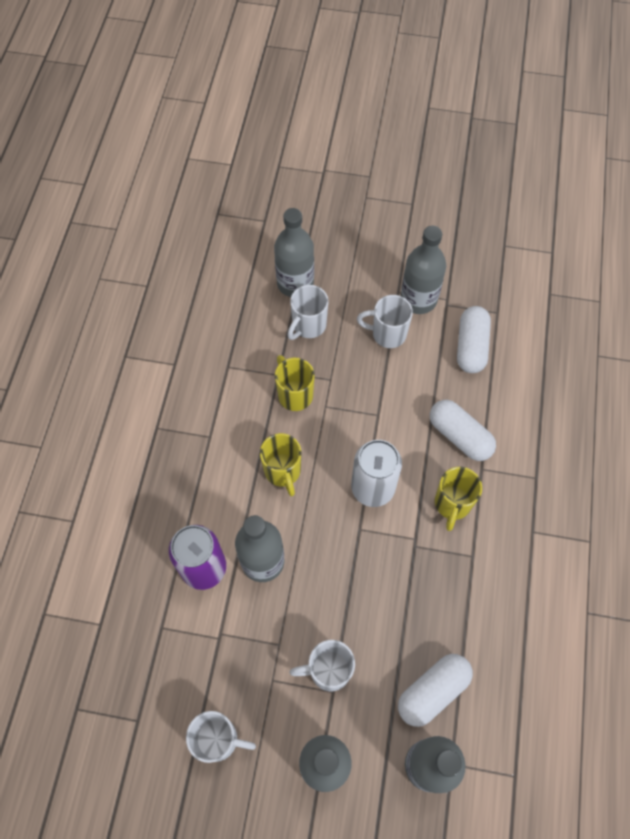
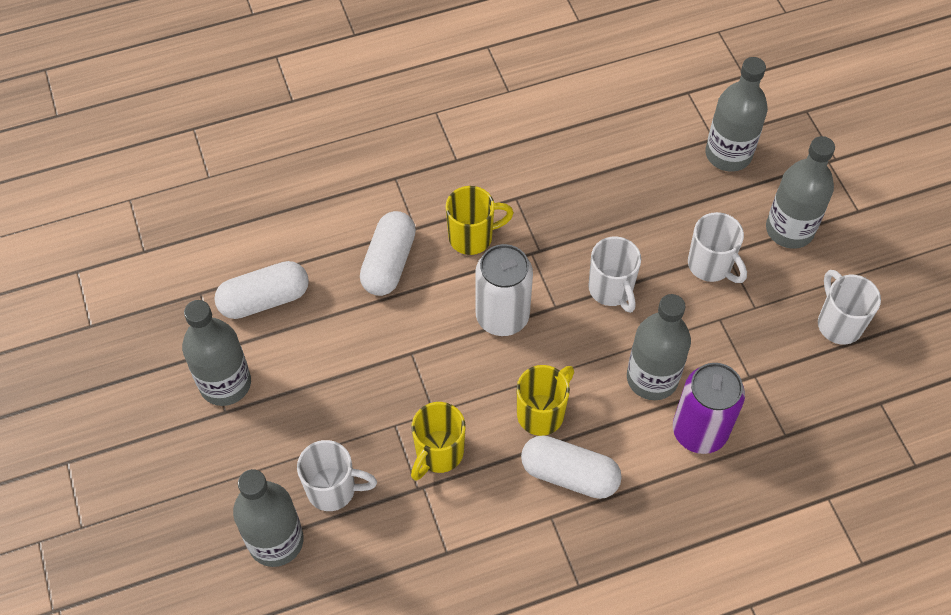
camera: 120 degrees left, 5 degrees down
(387, 334) = (295, 394): white mug -> white mug (611, 290)
(432, 691) = (665, 176): white capsule -> white capsule (569, 475)

